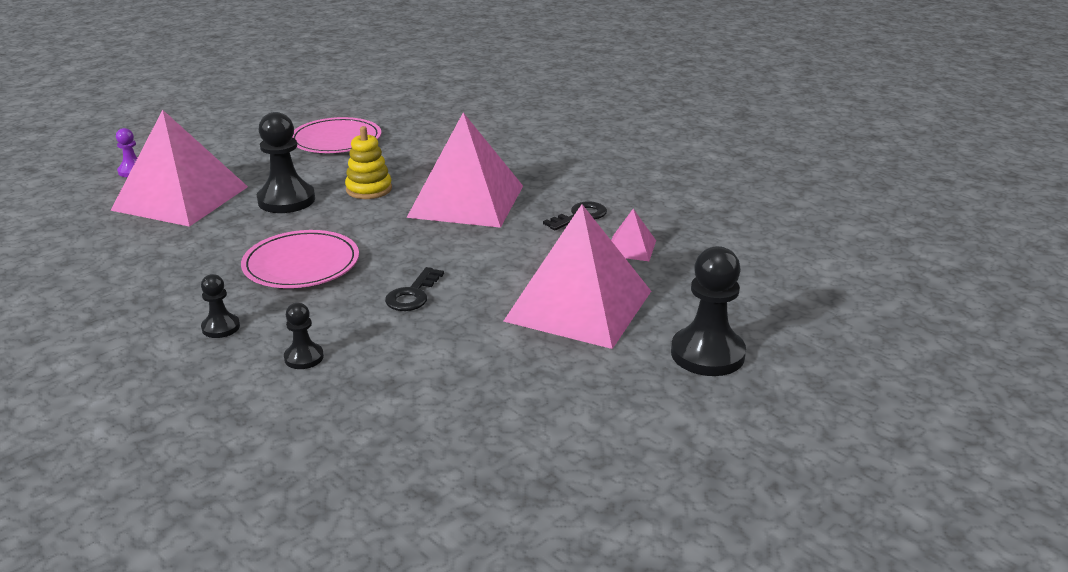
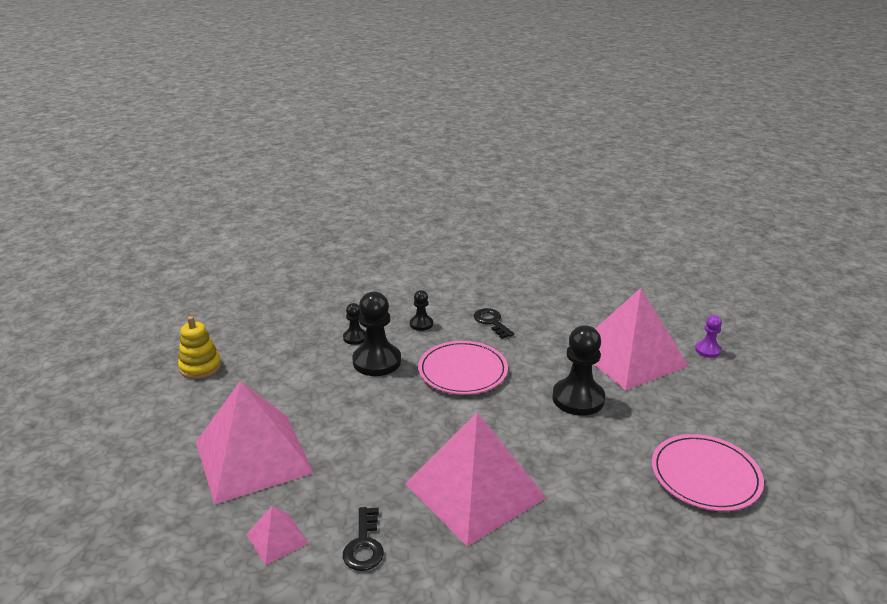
camera: 130 degrees right, 0 degrees up
(369, 189) = (558, 446): yellow stacking toy -> yellow stacking toy (200, 367)
(413, 294) = (366, 396): black key -> black key (491, 322)
(707, 354) = (126, 478): black pawn -> black pawn (377, 361)

